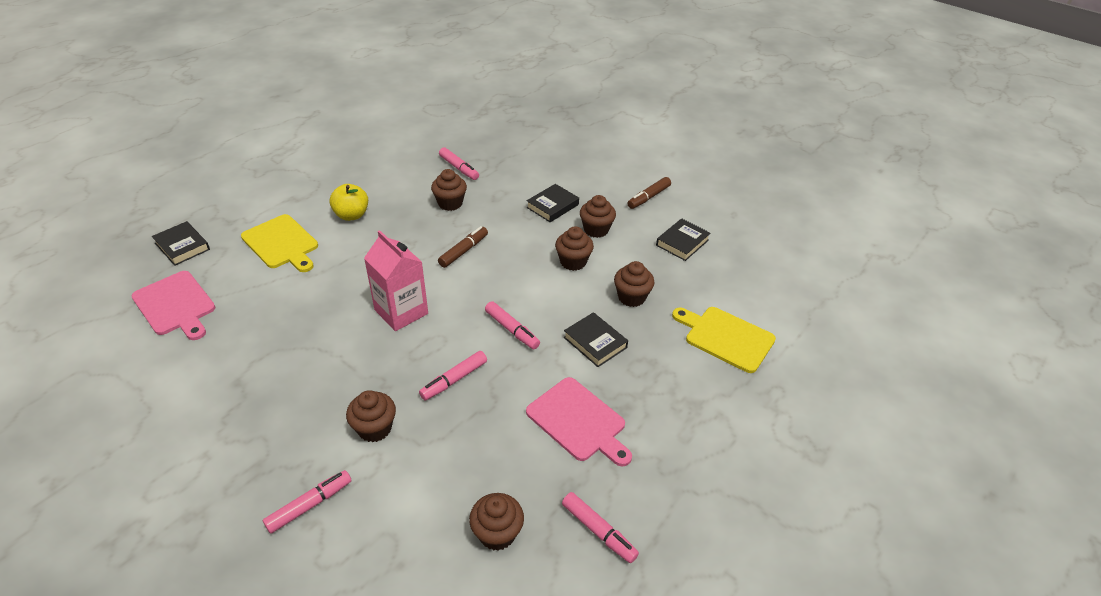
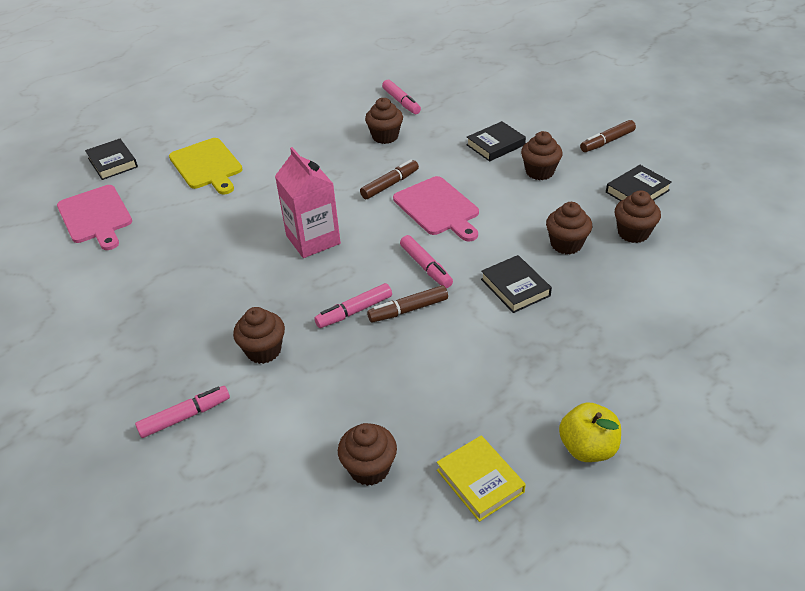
camera: 15 degrees right, 0 degrees up
(351, 215) = (281, 142): yellow apple -> yellow apple (587, 448)
(503, 373) = (408, 310): none -> brown marker
(573, 262) = (507, 203): brown cupcake -> brown cupcake (633, 233)
(578, 421) = (480, 366): pink cutting board -> pink cutting board (438, 208)
(598, 531) = (480, 481): pink marker -> yellow book
(726, 337) = (669, 295): yellow cutting board -> none

